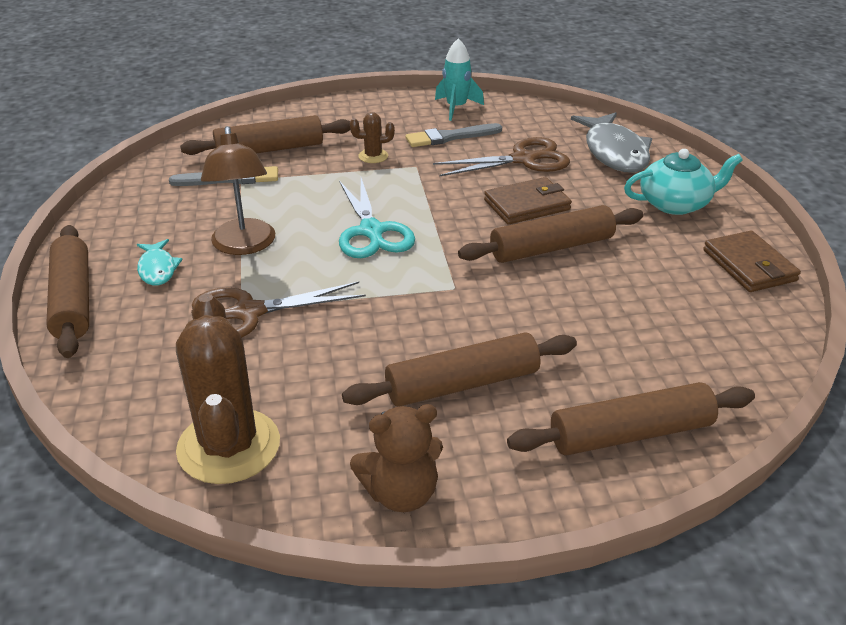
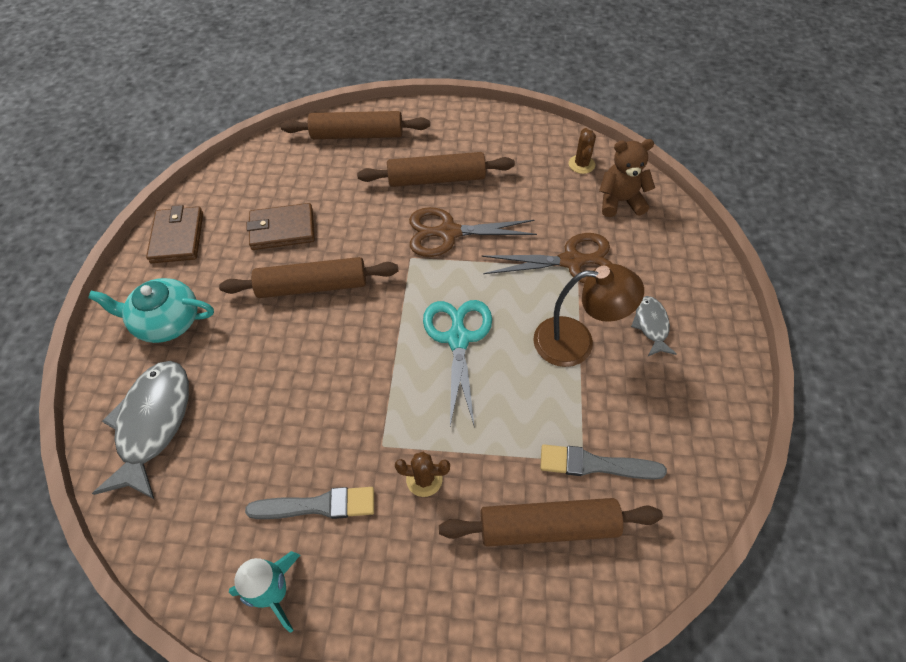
camera: 165 degrees left, 20 degrees up
(72, 300) = (714, 301): brown rolling pin -> none
(157, 269) = (651, 325): turquoise fish -> grey fish
(228, 446) = (581, 164): brown cactus -> brown cactus, size x0.45
(244, 246) = (576, 342): brown lamp -> brown lamp turned 90 degrees clockwise
(401, 493) = (491, 126): brown teddy bear -> brown teddy bear (620, 201)
(523, 159) = (259, 431): brown scissors -> brown scissors (448, 233)
(527, 205) = (300, 348): brown wallet -> brown wallet (282, 229)

